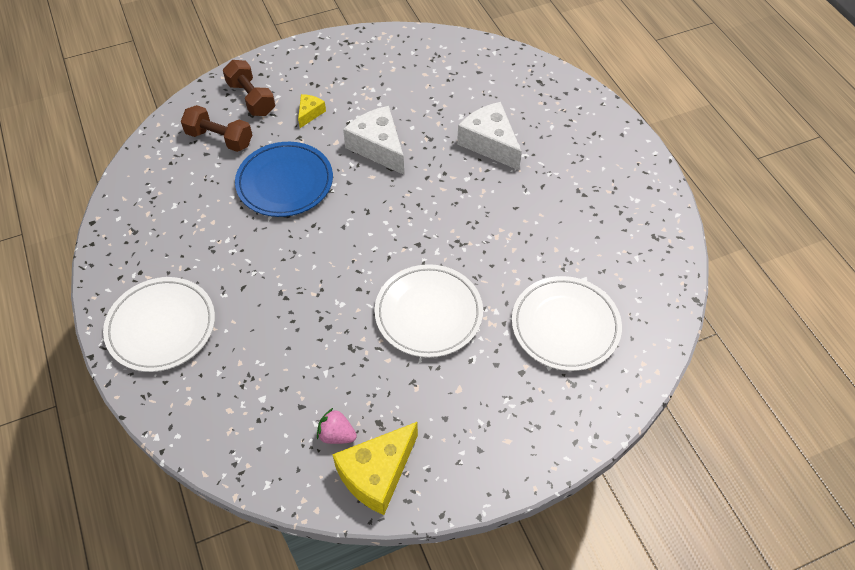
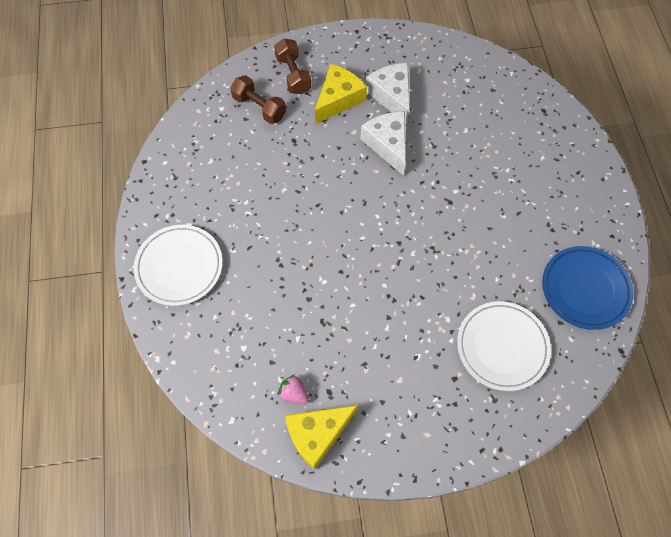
camera: 15 degrees right, 10 degrees up
(285, 182) = (303, 160): blue plate -> blue plate (585, 289)
(310, 113) = (338, 99): yellow cheese -> yellow cheese, size x1.98
(428, 313) = (392, 307): white plate -> none
(490, 143) = (484, 162): white cheese -> white cheese (392, 96)

